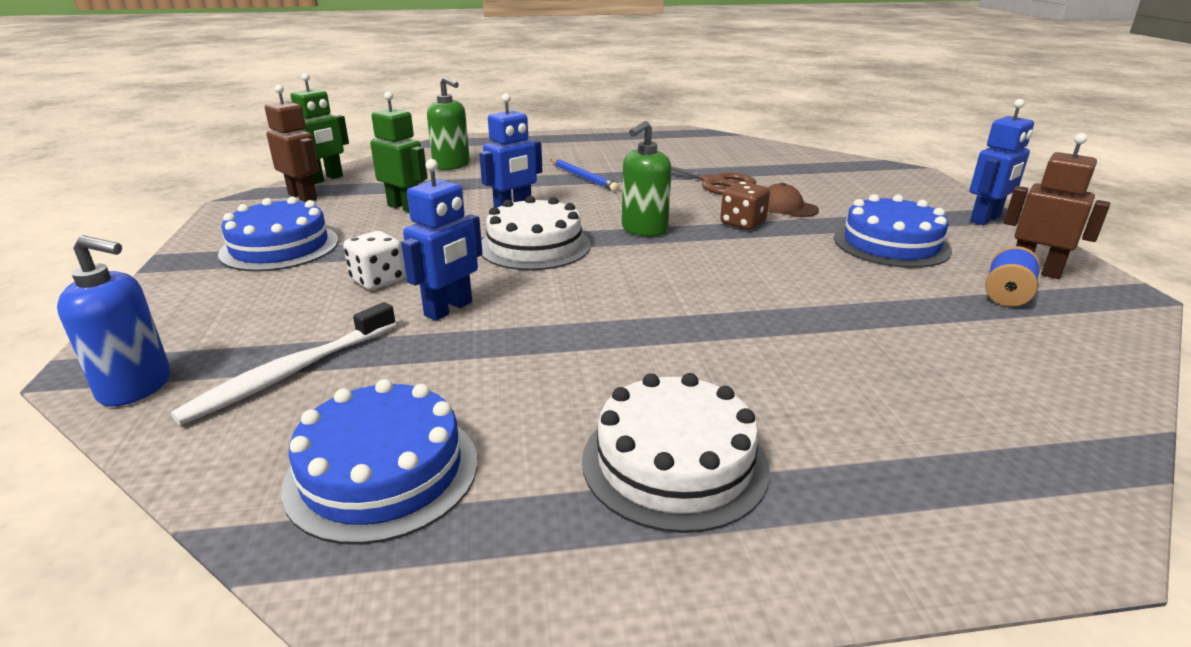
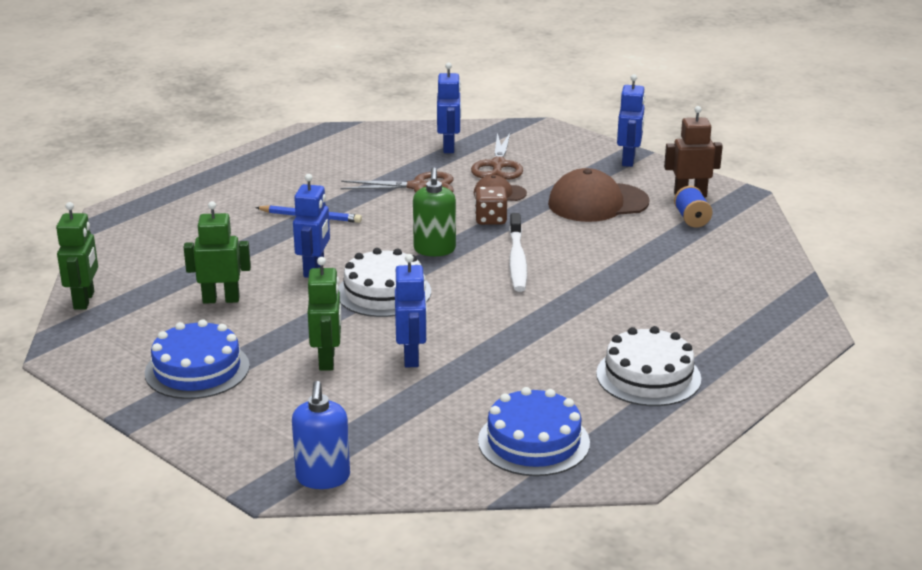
camera: 40 degrees left, 0 degrees up
(136, 387) = (323, 478): blue soap dispenser -> blue soap dispenser turned 120 degrees clockwise
(291, 373) = (395, 430): white toothbrush -> white toothbrush (517, 260)
(303, 197) = (107, 324): brown robot -> none
(378, 280) = (327, 360): white dice -> green robot
(452, 165) = (172, 244): green soap dispenser -> none
(791, 165) = (449, 147): none -> blue robot
(820, 187) = (498, 165): none -> brown scissors
(891, 244) = (597, 203): blue cake -> brown cap

